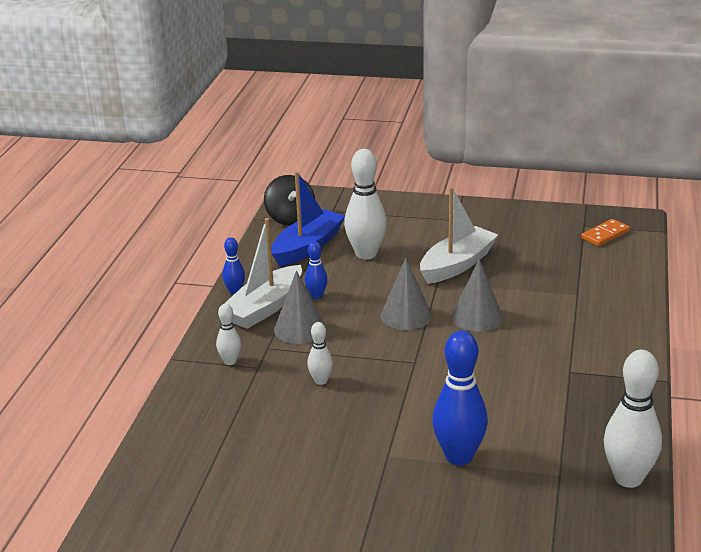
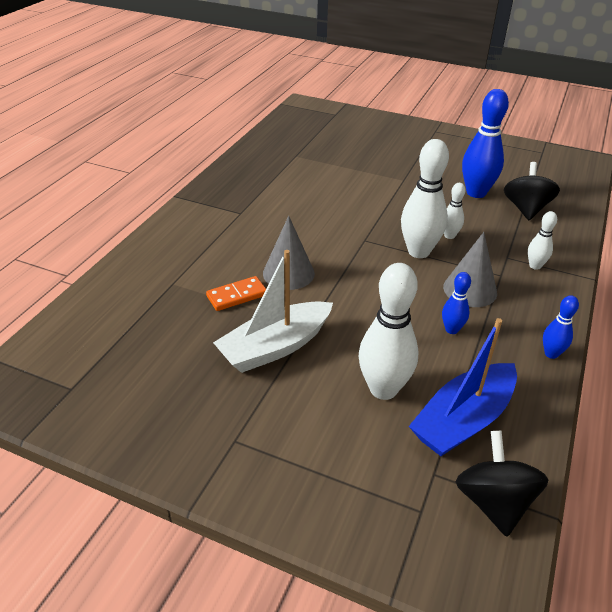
camera: 170 degrees left, 10 degrees up
(223, 432) = (526, 209): none -> black spinning top
(265, 308) = (510, 323): white boat -> none
(406, 315) = (358, 287): grey cone -> none
(459, 457) = (355, 172): blue bowling pin -> blue bowling pin (476, 193)
(605, 235) = (63, 363): orange domino -> orange domino (237, 295)
(628, 478) = (255, 148): white bowling pin -> white bowling pin (418, 251)

